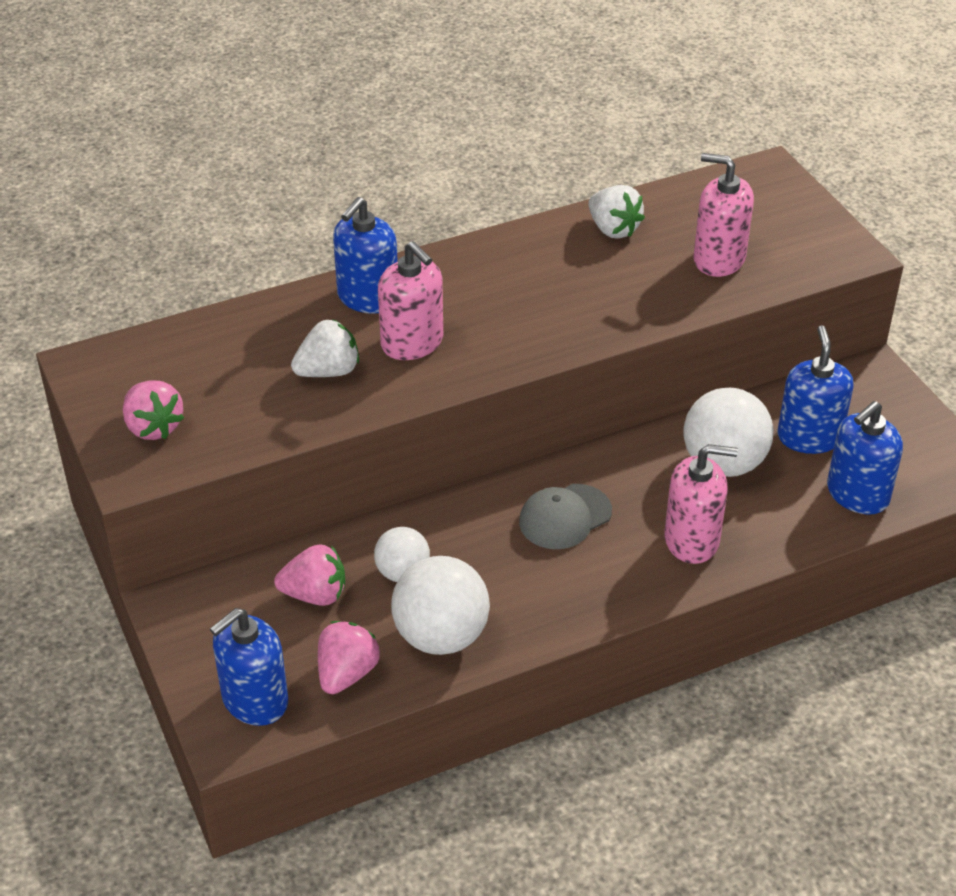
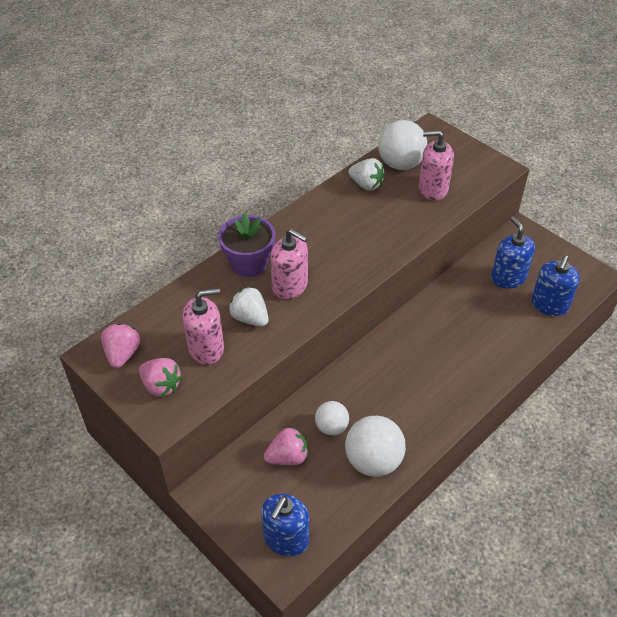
camera: 20 degrees left, 5 degrees up
(328, 371) = (250, 318): white strawberry -> white strawberry turned 90 degrees counterclockwise
(347, 673) = (331, 503): pink strawberry -> pink strawberry (122, 354)
(368, 297) = (249, 263): blue soap dispenser -> purple flower pot
(564, 517) = (404, 364): grey cap -> none
(692, 540) = (479, 358): pink soap dispenser -> pink soap dispenser (206, 348)
(723, 463) = (472, 306): white ball -> white ball (400, 164)

